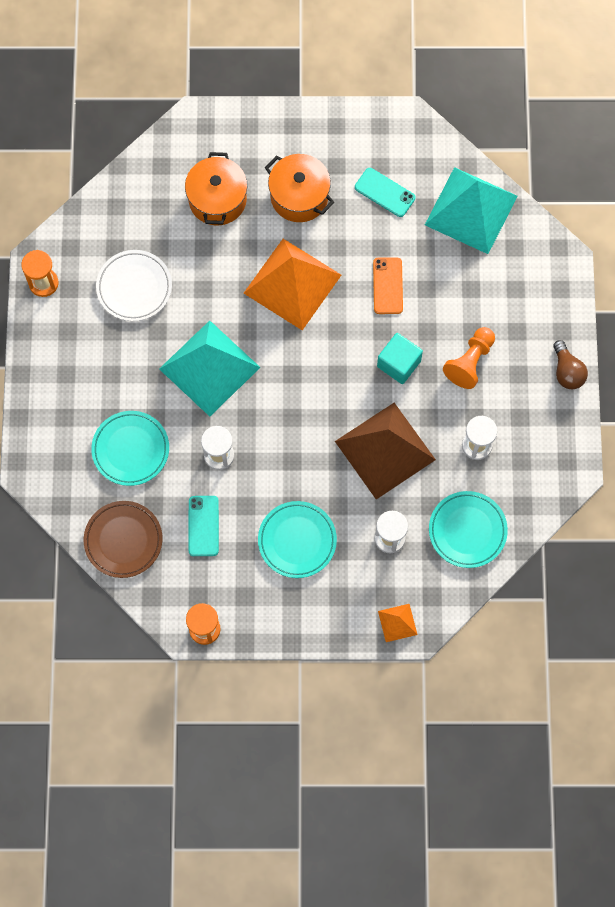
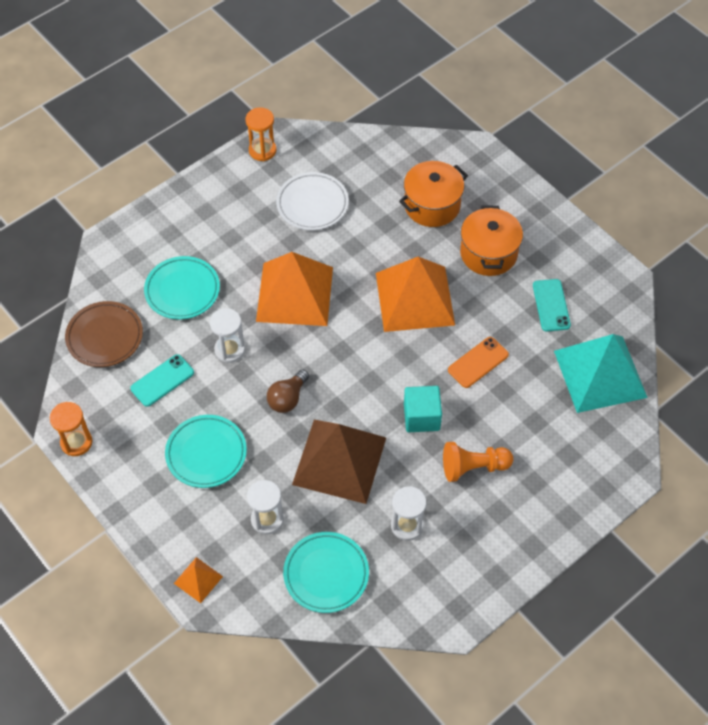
camera: 50 degrees right, 15 degrees down
(209, 368) = (294, 294): turquoise pyramid -> orange pyramid
(567, 371) = (538, 547): brown light bulb -> brown light bulb (287, 398)

